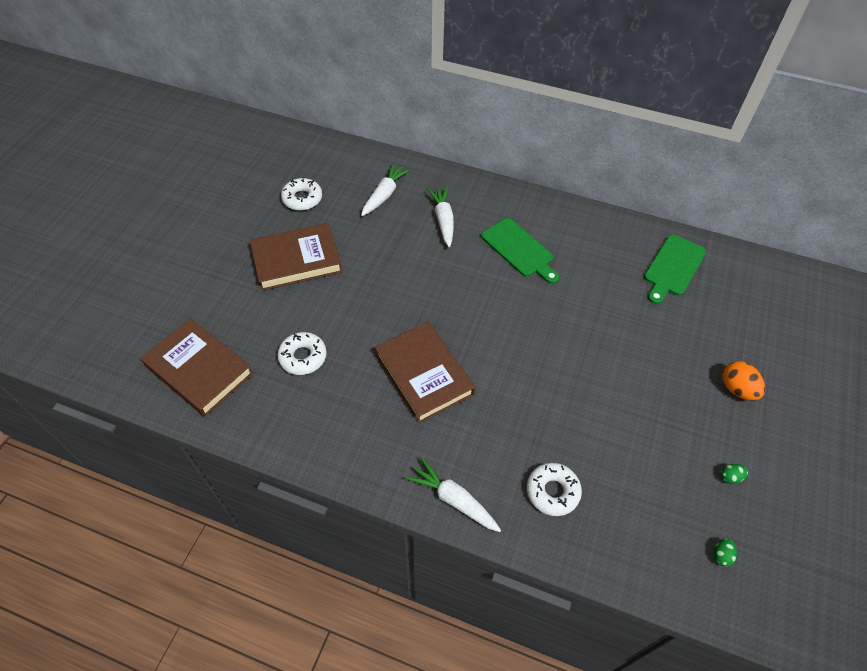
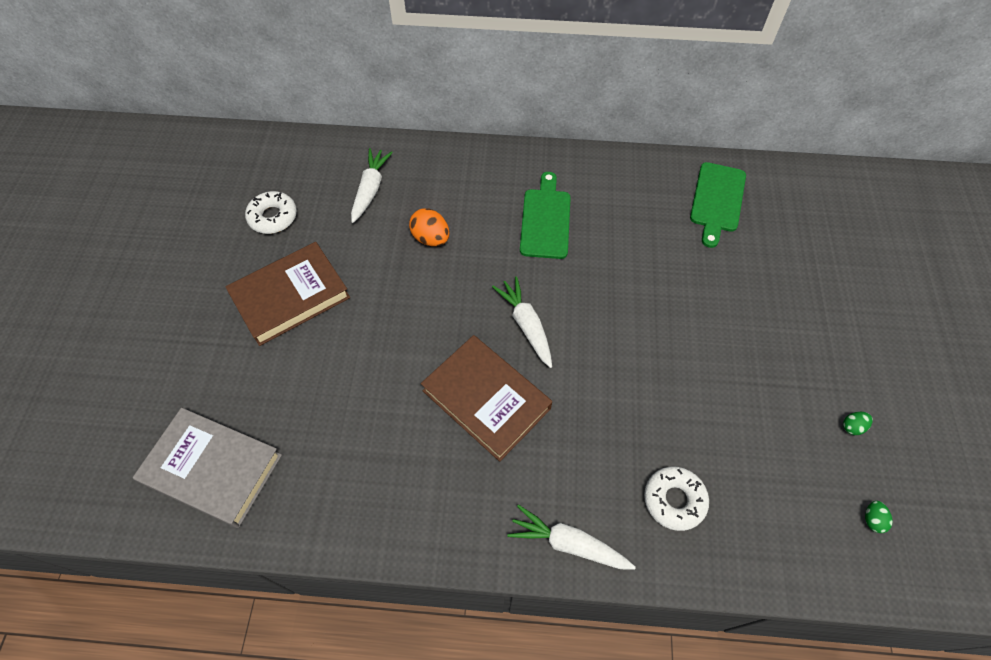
camera: 15 degrees left, 5 degrees up
(199, 370) = (212, 469): brown book -> grey book
(303, 357) = (336, 417): white donut -> none
(443, 220) = (448, 204): white carrot -> white carrot (526, 325)
(519, 250) = (545, 220): green cutting board -> green cutting board turned 120 degrees counterclockwise
(737, 389) = (826, 323): orange egg -> orange egg (431, 238)

